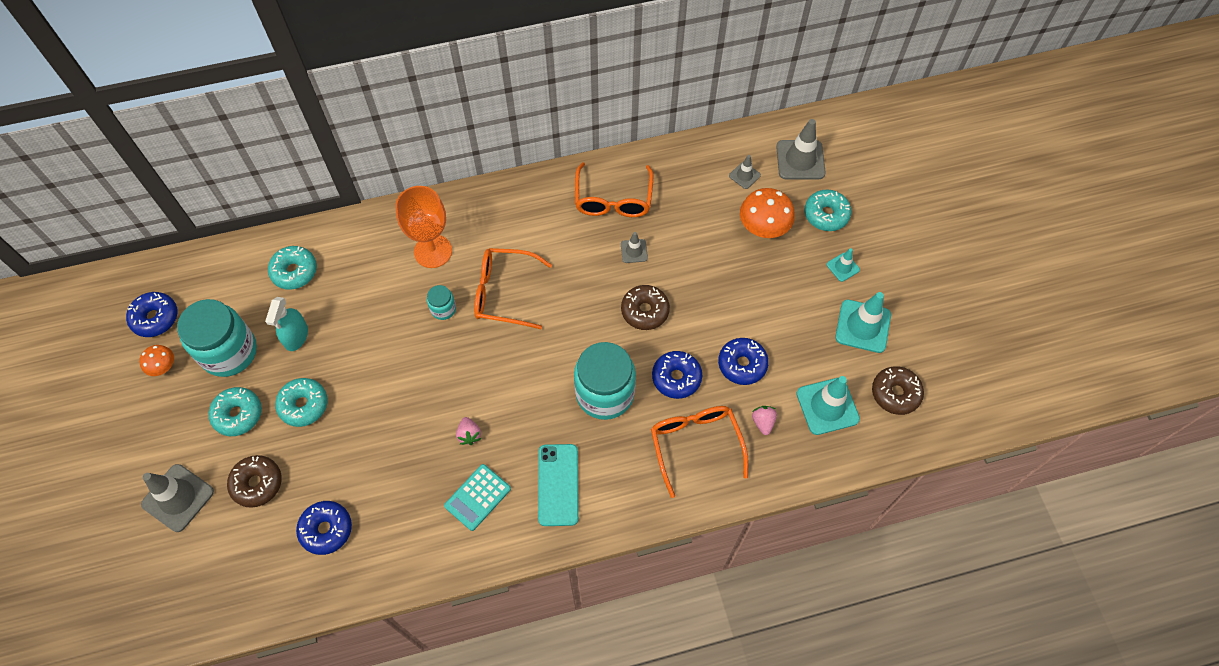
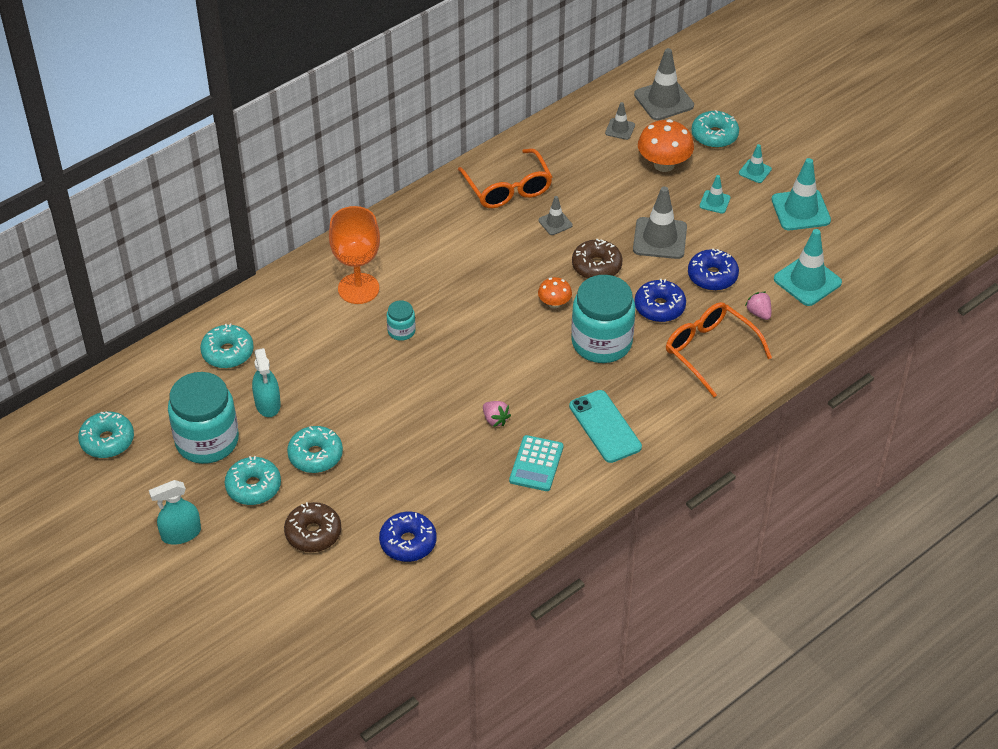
camera: 25 degrees left, 15 degrees down
(155, 318) = (107, 441): blue donut -> turquoise donut
(157, 435) = (181, 534): none -> turquoise spray bottle
(163, 367) = (146, 477): orange mushroom -> orange mushroom (554, 303)
(178, 498) = (240, 574): grey traffic cone -> grey traffic cone (660, 238)
(505, 293) = (453, 297): orange glasses -> none
(788, 285) = (714, 202): none -> turquoise traffic cone
(895, 393) = (860, 250): brown donut -> none

